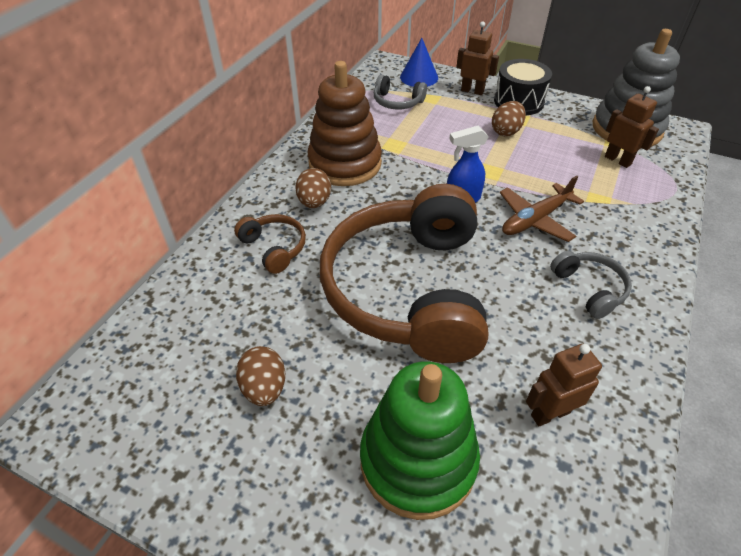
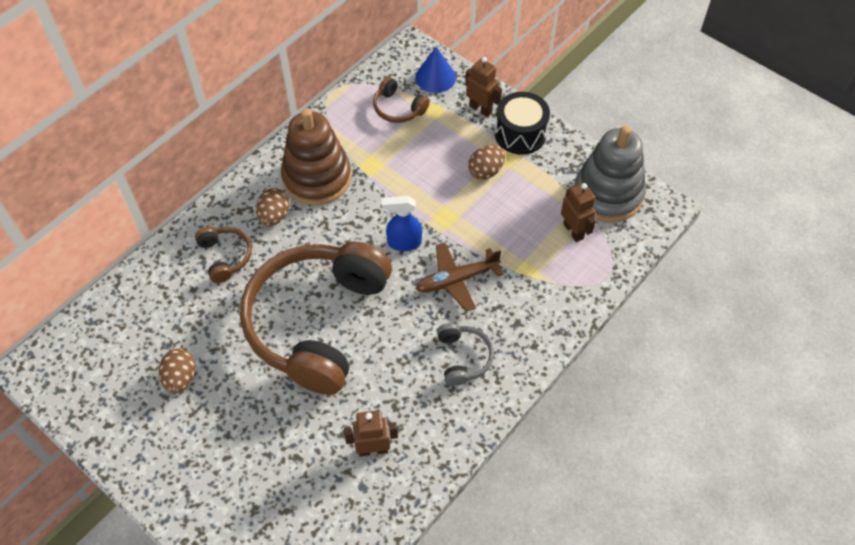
camera: 15 degrees right, 10 degrees up
(397, 102) = (398, 108): grey headphones -> brown headphones
(418, 460) = (265, 457): green stacking toy -> none

